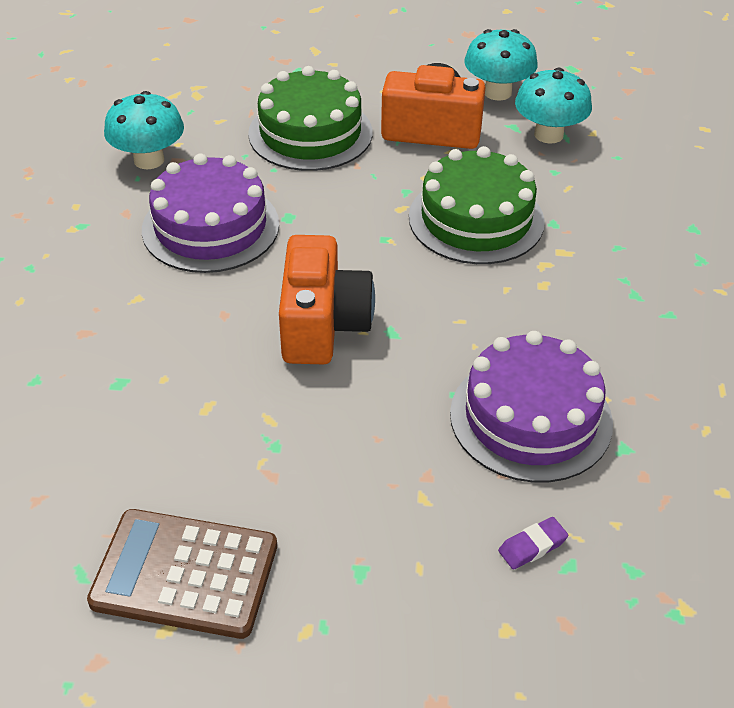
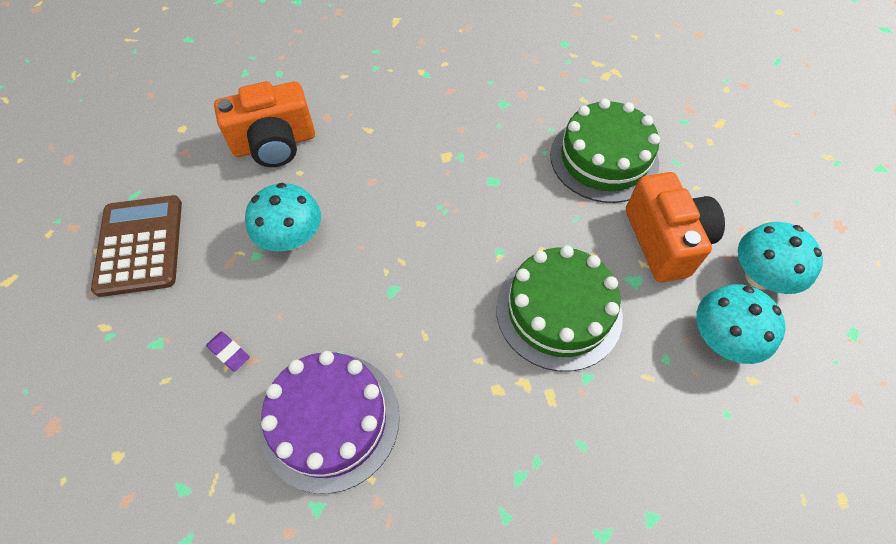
camera: 70 degrees right, 15 degrees up
(149, 160) = (513, 79): turquoise mushroom -> turquoise mushroom (292, 238)
(210, 227) = (458, 140): purple cake -> none
(323, 325) = (383, 243): orange camera -> orange camera (275, 144)
(532, 546) = (196, 455): purple eraser -> purple eraser (229, 352)

